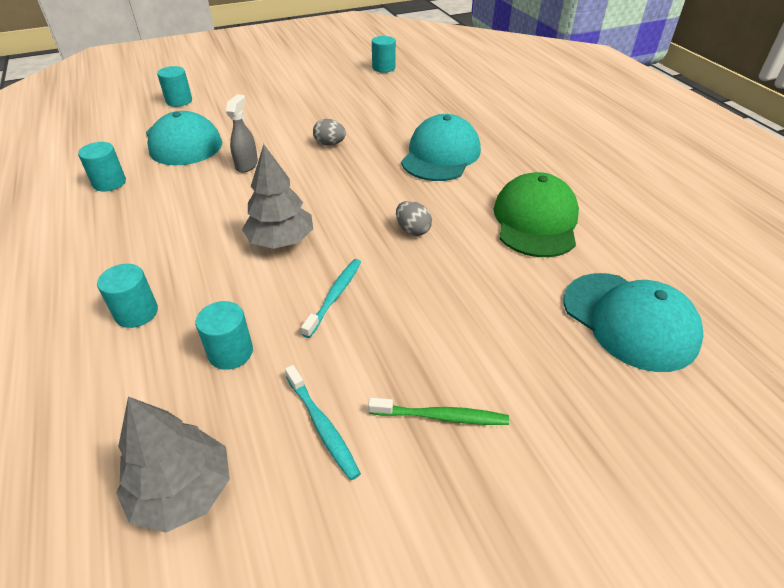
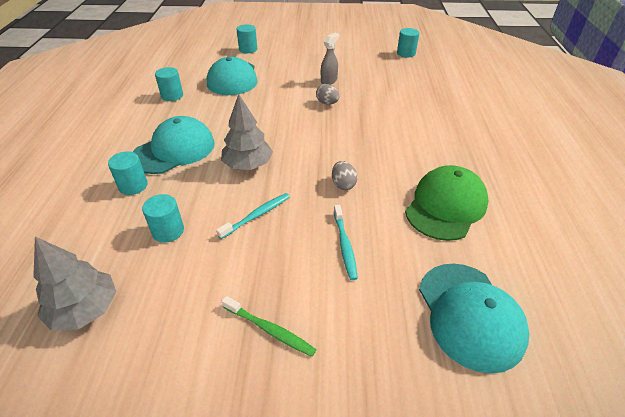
camera: 25 degrees right, 0 degrees up
(247, 165) = (261, 104): grey spray bottle -> grey spray bottle (329, 81)
(322, 425) = (189, 302): turquoise toothbrush -> turquoise toothbrush (344, 245)
(441, 155) = (404, 132): turquoise cap -> turquoise cap (174, 150)

